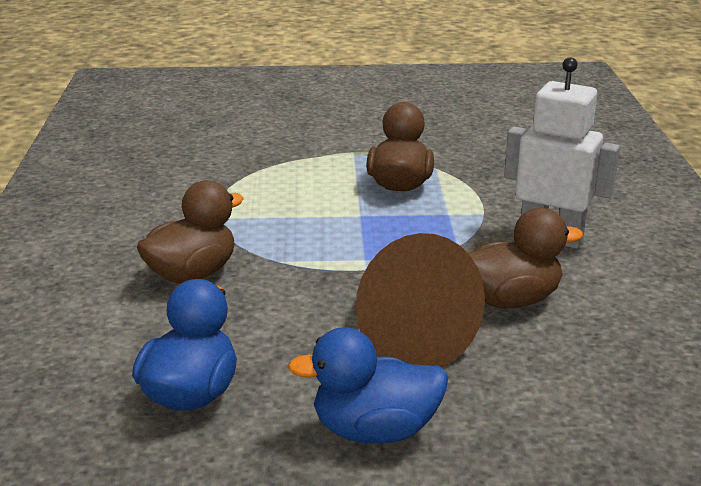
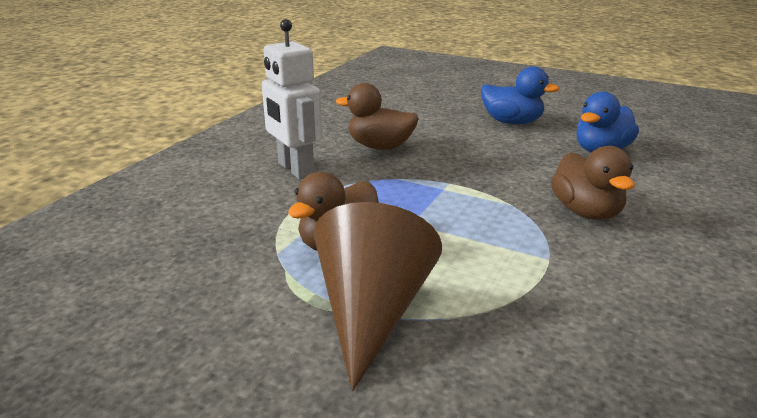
camera: 150 degrees left, 0 degrees up
(192, 274) = (586, 212): brown duck -> brown duck turned 90 degrees counterclockwise
(404, 337) = (463, 146): brown cone -> brown cone (372, 312)

